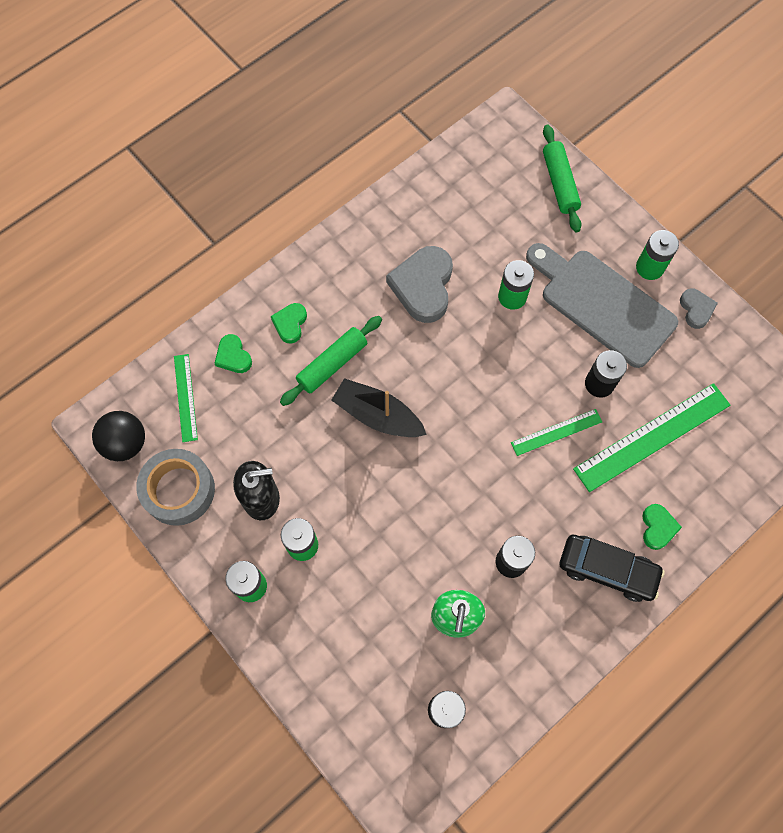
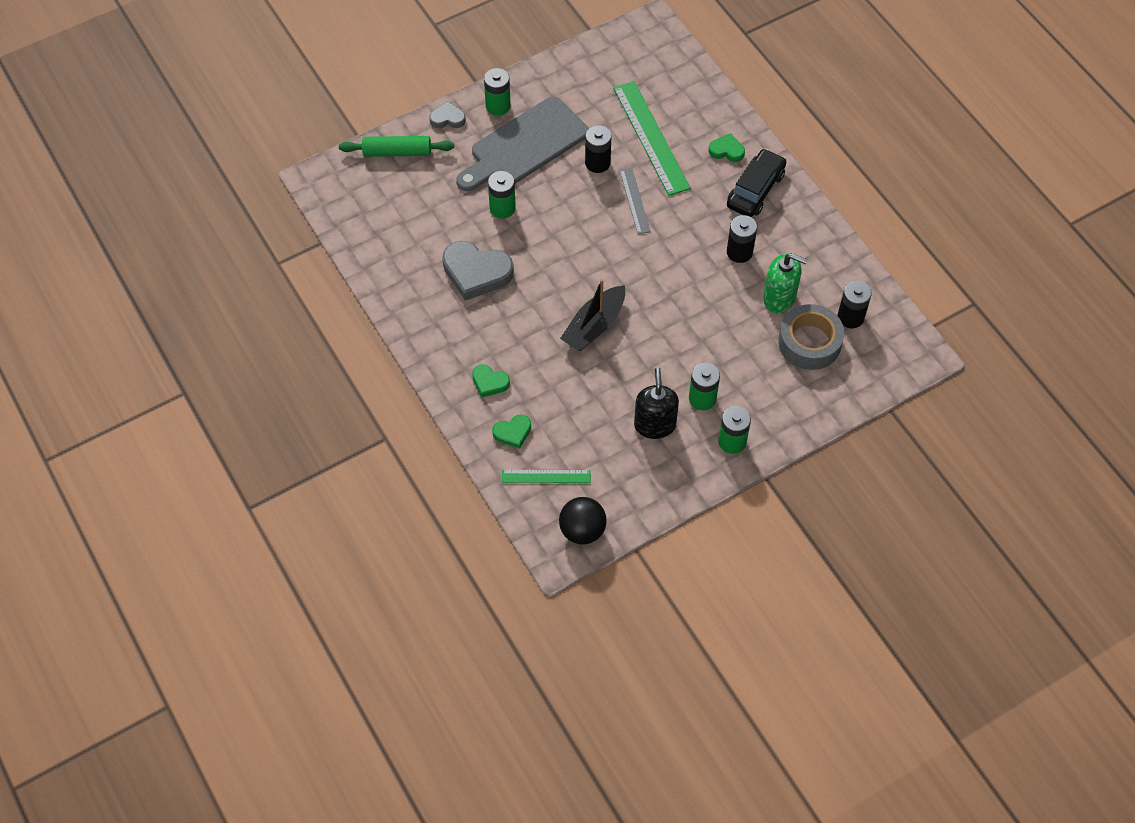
camera: 80 degrees left, 10 degrees down
(179, 490) = (636, 490): grey tape -> grey tape (809, 342)
(332, 364) = (537, 354): green rolling pin -> none
(556, 432) = (635, 200): green ruler -> grey ruler
(696, 309) = (544, 83): grey heart -> grey heart (447, 118)

